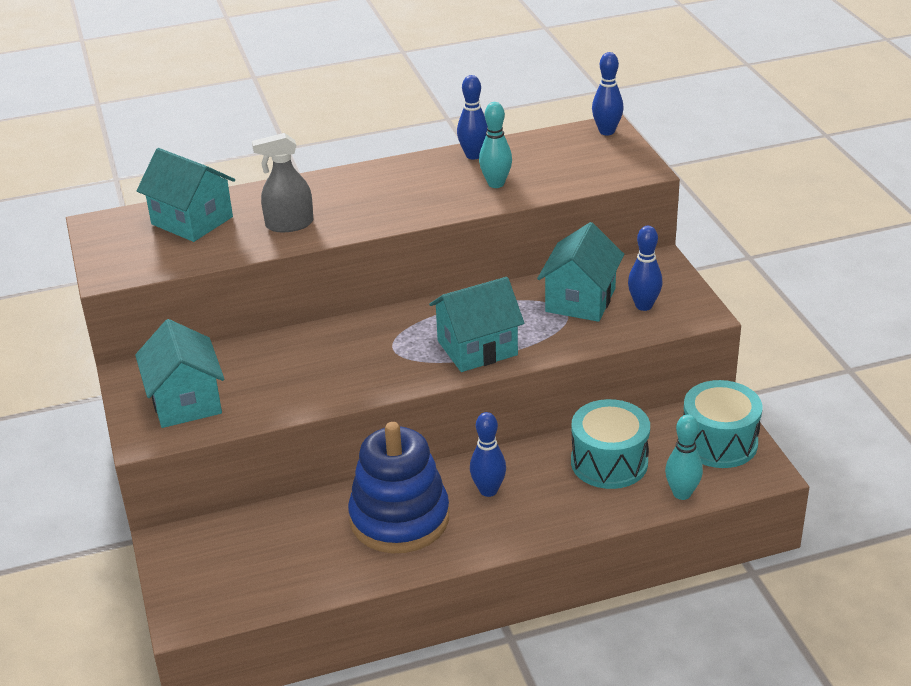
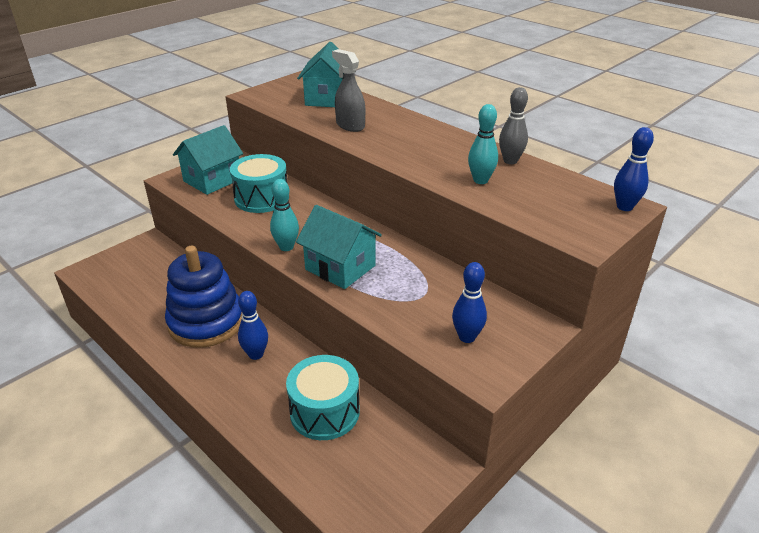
camera: 60 degrees right, 0 degrees up
(473, 155) = (510, 161): blue bowling pin -> grey bowling pin
(580, 300) = (443, 299): turquoise house -> none
(682, 493) = (308, 475): turquoise bowling pin -> turquoise bowling pin (286, 247)
(719, 442) = (395, 480): turquoise drum -> turquoise drum (261, 198)

